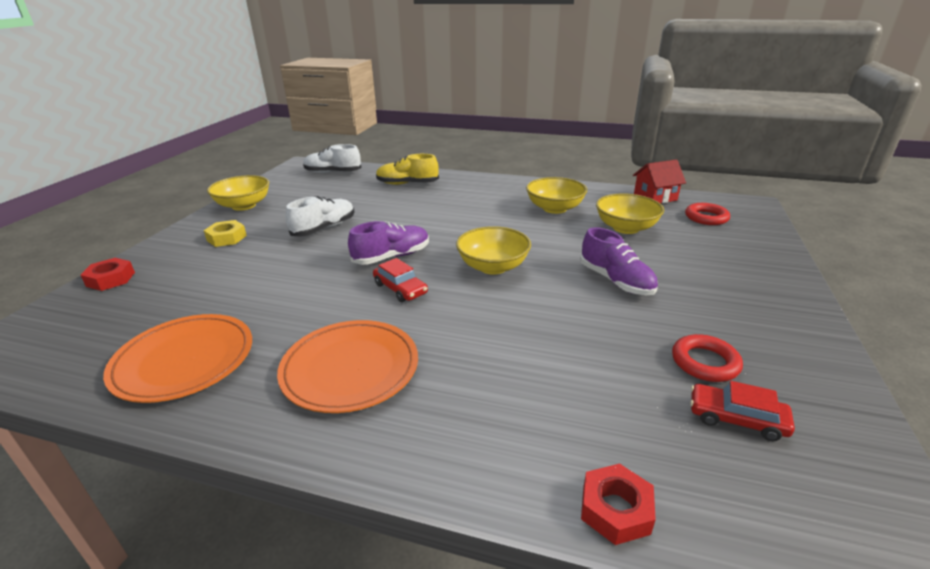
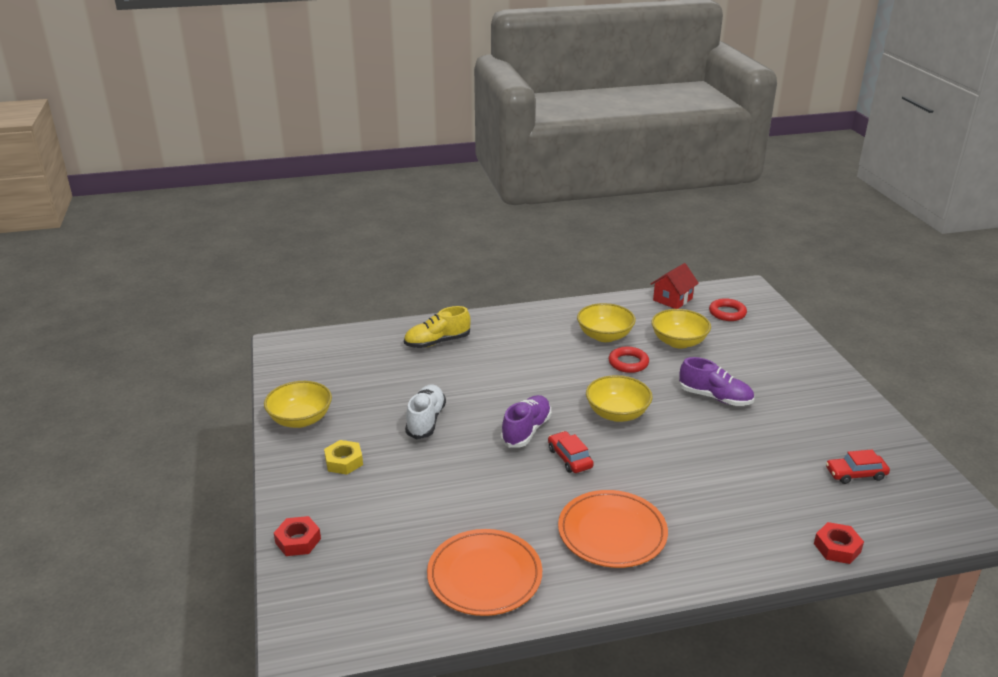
camera: 30 degrees left, 0 degrees up
(333, 172) = (336, 348): white shoe -> none
(400, 289) = (570, 458): red car -> red car turned 135 degrees counterclockwise
(705, 362) = (815, 443): red ring -> red ring (628, 363)

